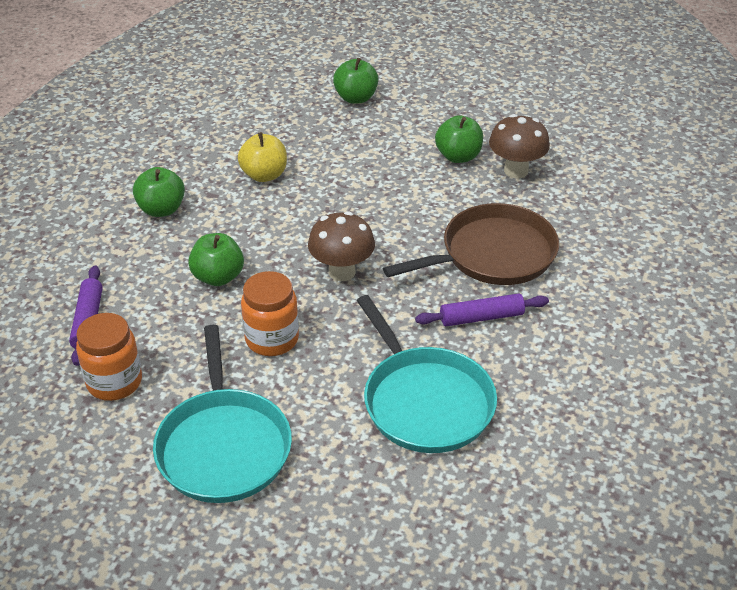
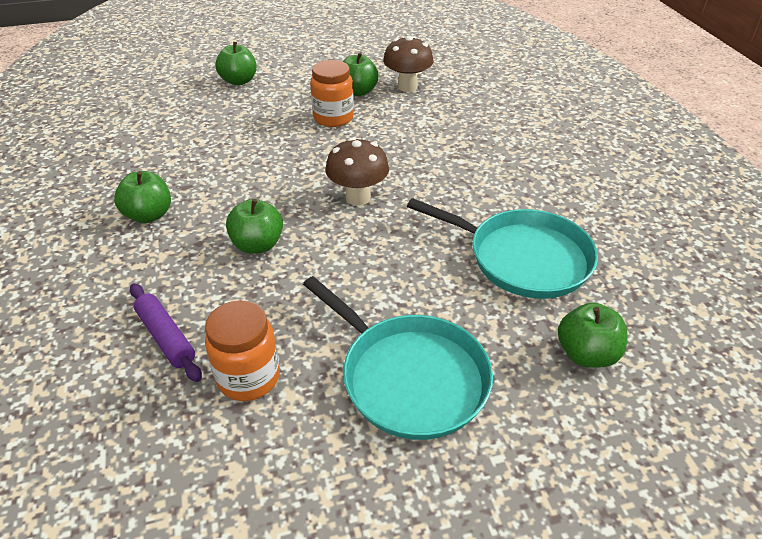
camera: 35 degrees left, 0 degrees up
(264, 175) = (218, 156): yellow apple -> none
(272, 339) = (356, 271): orange jar -> orange jar (333, 118)
(381, 509) = (586, 354): none -> green apple
(481, 317) = (493, 184): purple rolling pin -> none
(492, 254) = (452, 142): brown pan -> none

